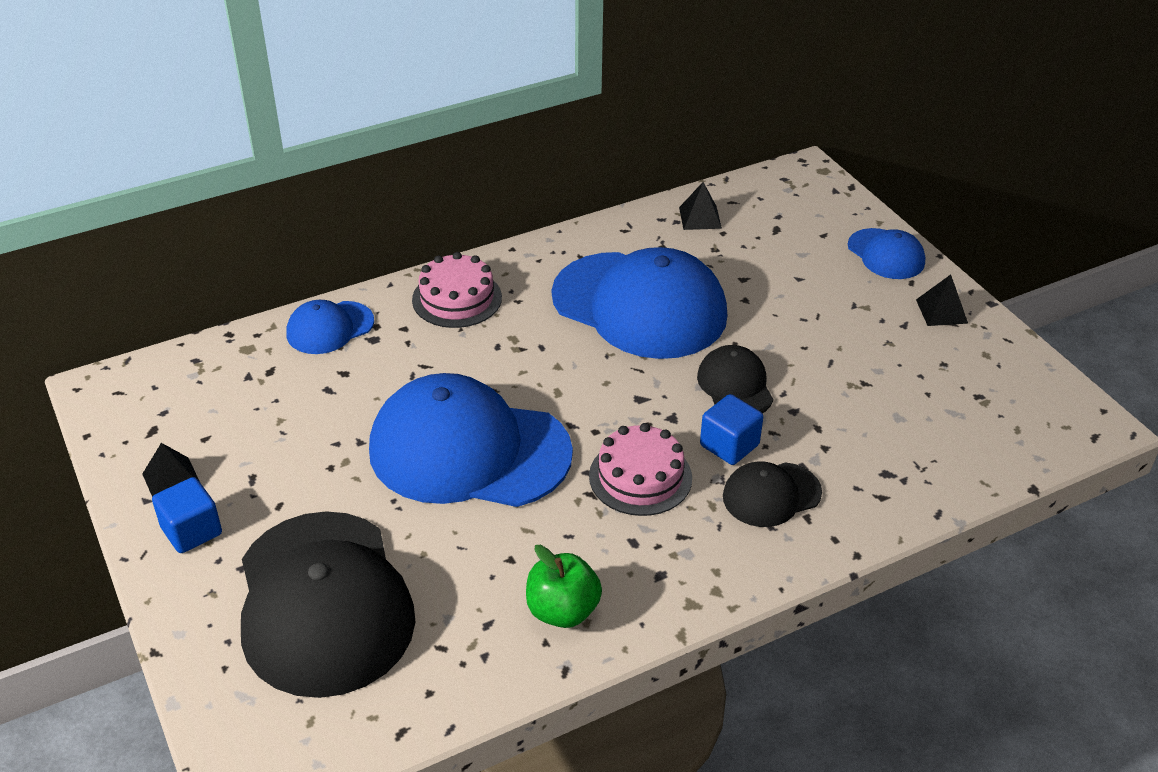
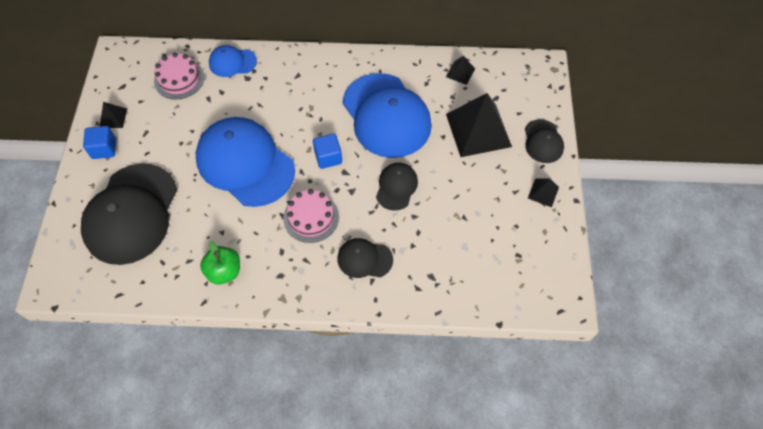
camera: 30 degrees right, 20 degrees up
(457, 298) = (301, 71): pink cake -> pink cake (179, 79)
(729, 445) = (366, 220): blue cube -> blue cube (328, 157)
(787, 274) = (478, 130): none -> black pyramid
(886, 254) = (543, 141): blue cap -> black cap

